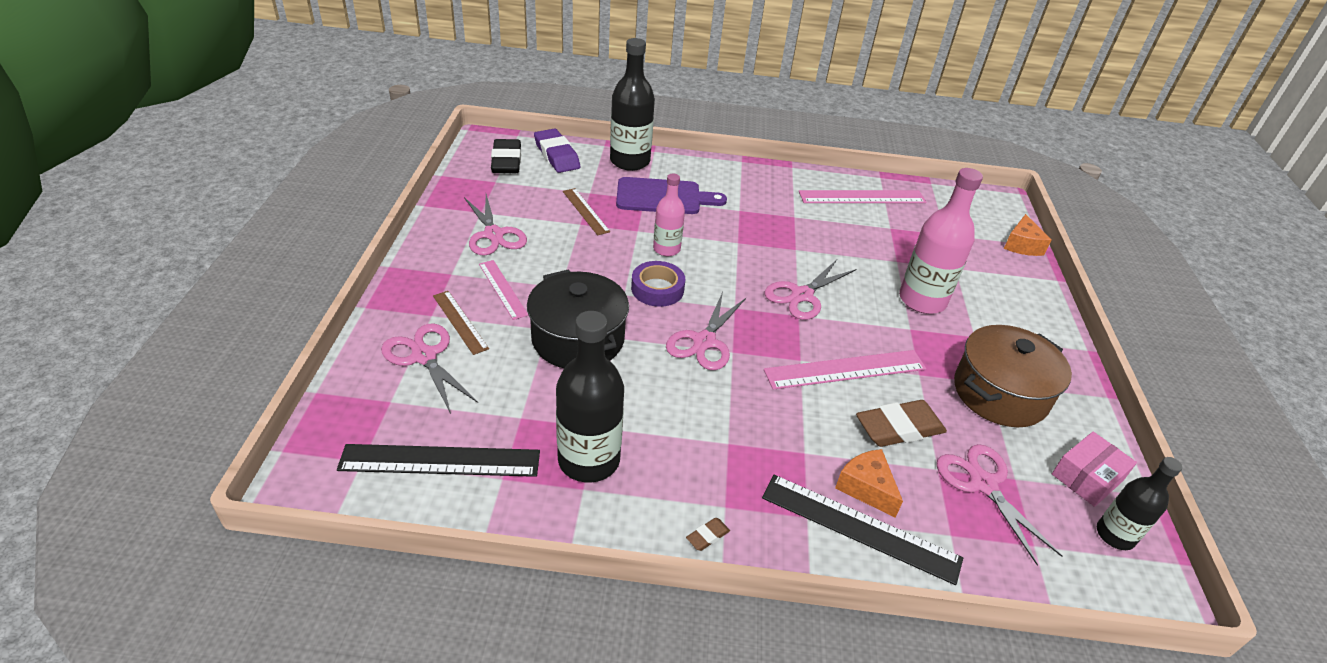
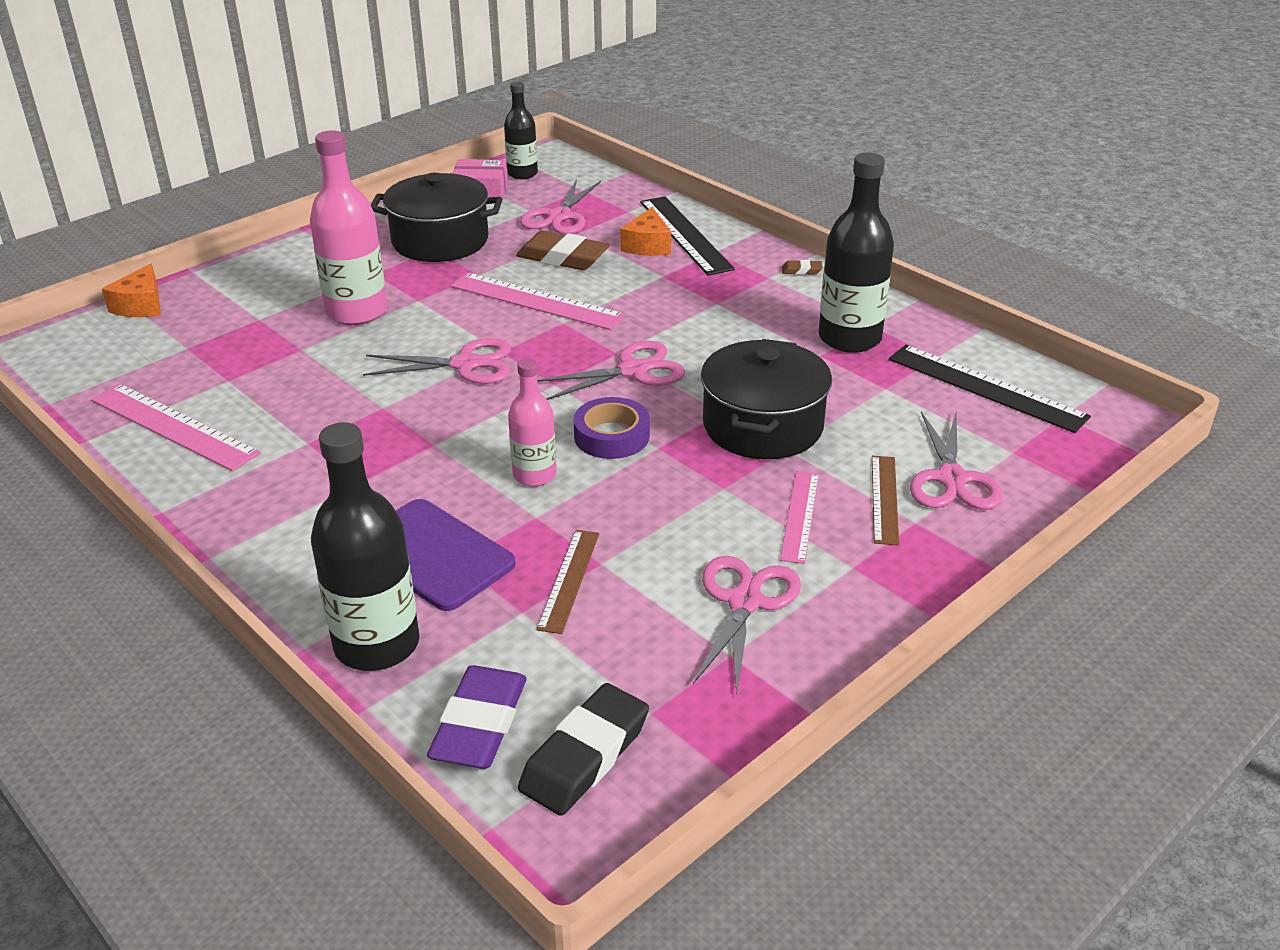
camera: 135 degrees left, 5 degrees down
(1000, 393) = (440, 241): brown pot -> black pot
(1022, 245) = (141, 305): orange cheese -> orange cheese turned 135 degrees clockwise

